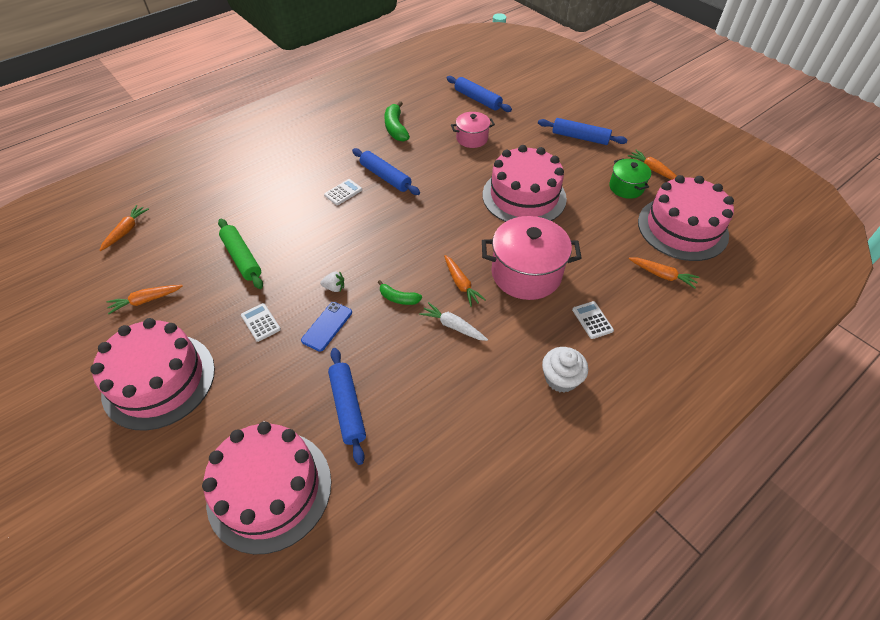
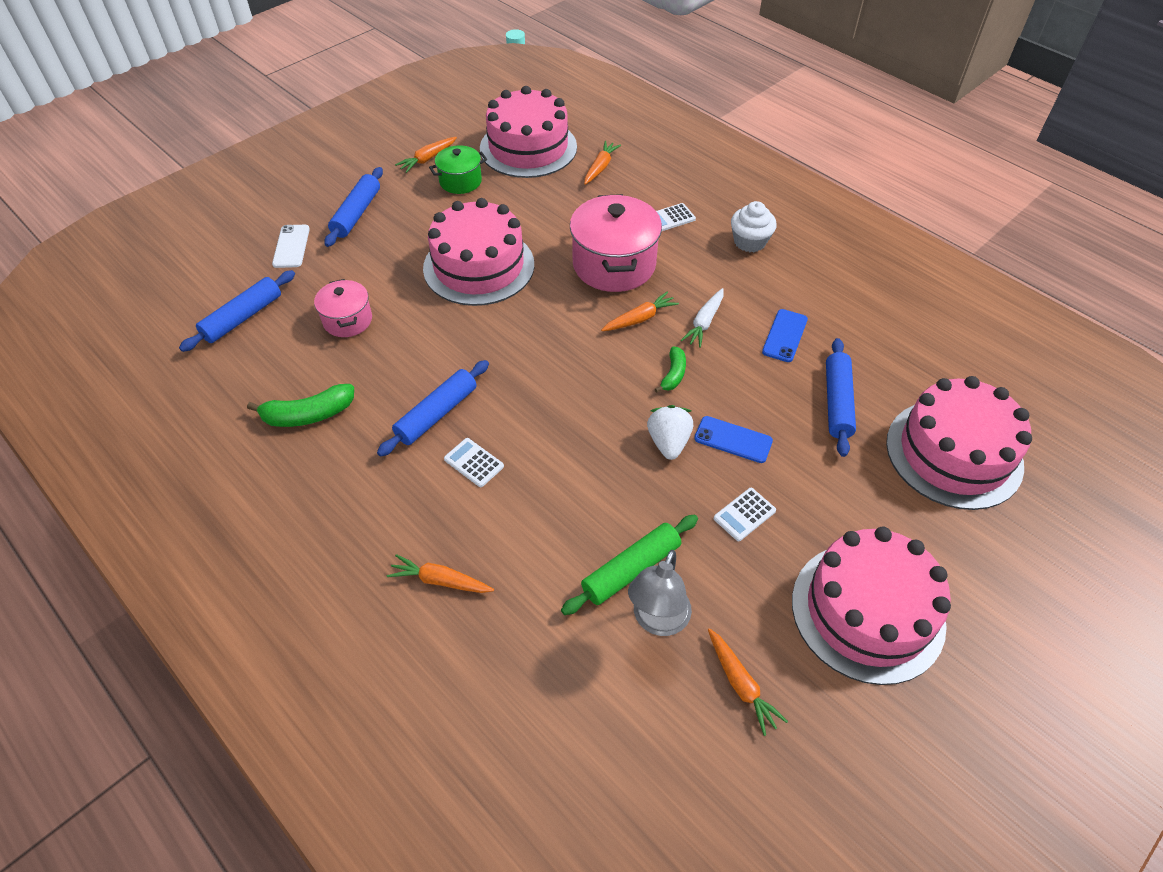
camera: 95 degrees left, 0 degrees up
(126, 231) = (590, 788): orange carrot -> orange carrot (440, 580)
(203, 267) = (657, 621): none -> grey lamp
(334, 288) = (668, 442): white strawberry -> white strawberry, size x1.63
(347, 407) = (837, 402): blue rolling pin -> blue rolling pin turned 60 degrees counterclockwise
(431, 383) = (784, 336): none -> blue phone
(543, 112) = (291, 246): none -> white phone

